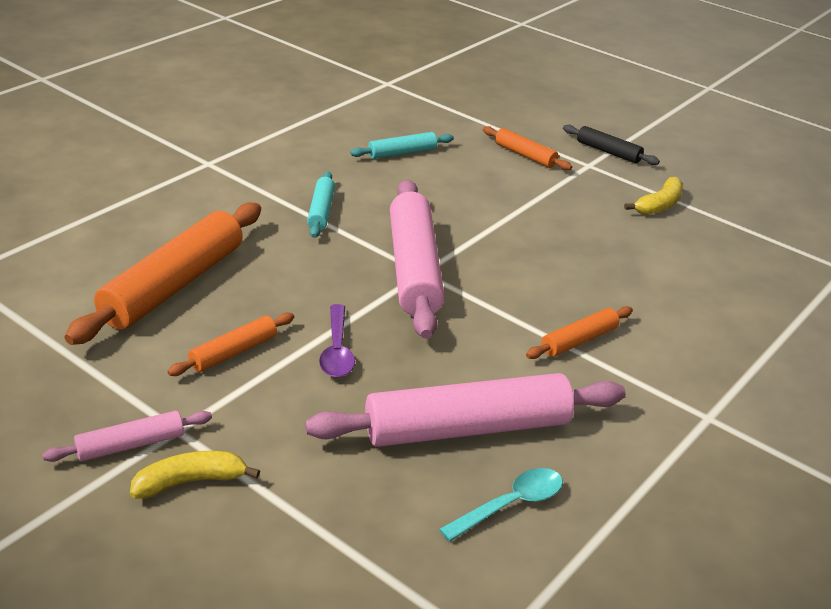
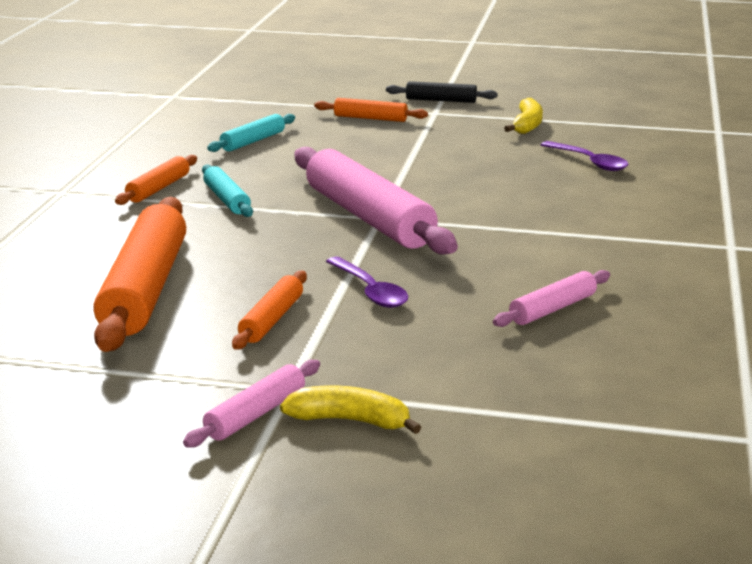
camera: 25 degrees left, 10 degrees down
(190, 482) = (350, 421): yellow banana -> yellow banana turned 60 degrees clockwise
(467, 428) = (552, 309): pink rolling pin -> pink rolling pin, size x0.49
(510, 505) = (650, 346): turquoise spoon -> none
(579, 340) = (572, 227): orange rolling pin -> orange rolling pin (158, 188)
(673, 268) = (589, 162): none -> purple spoon

